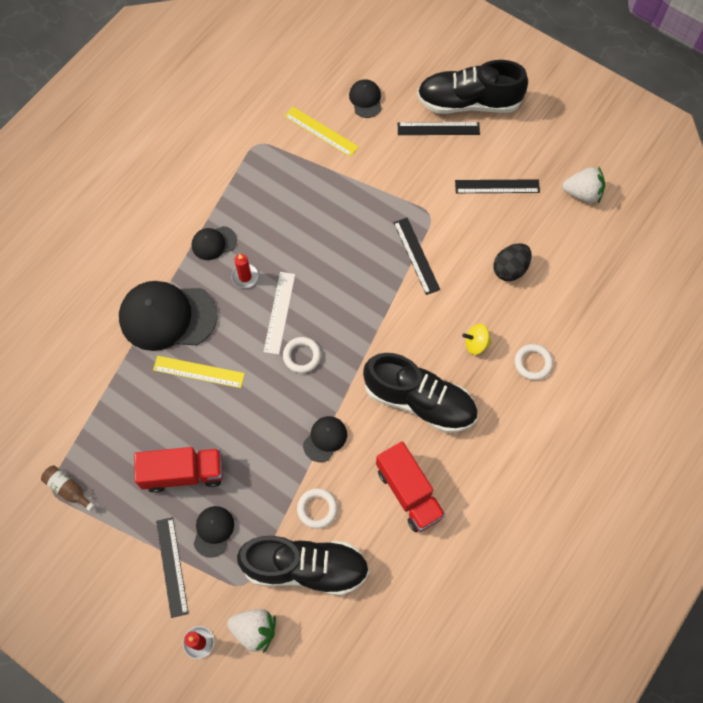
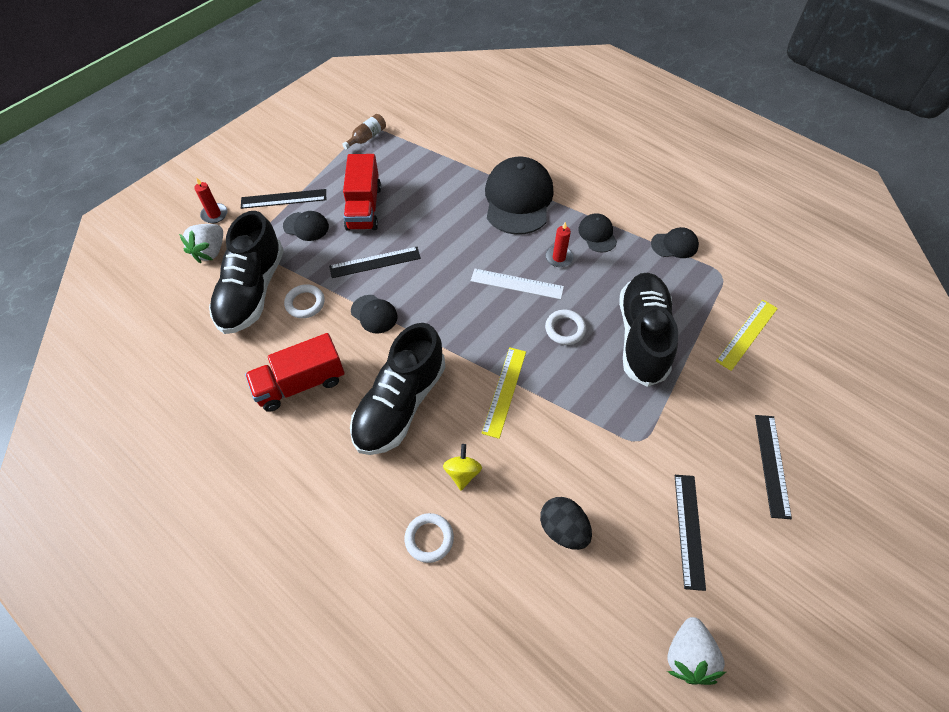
camera: 95 degrees right, 10 degrees down
(199, 372) = (459, 220): yellow ruler -> yellow ruler (504, 391)
(302, 356) = (466, 300): white ring -> white ring (565, 329)
(365, 99) = (802, 384): black cap -> black cap (674, 245)
(416, 256) = (583, 419): black ruler -> black ruler (375, 262)
(468, 102) = (822, 509): black shoe -> black shoe (642, 336)

